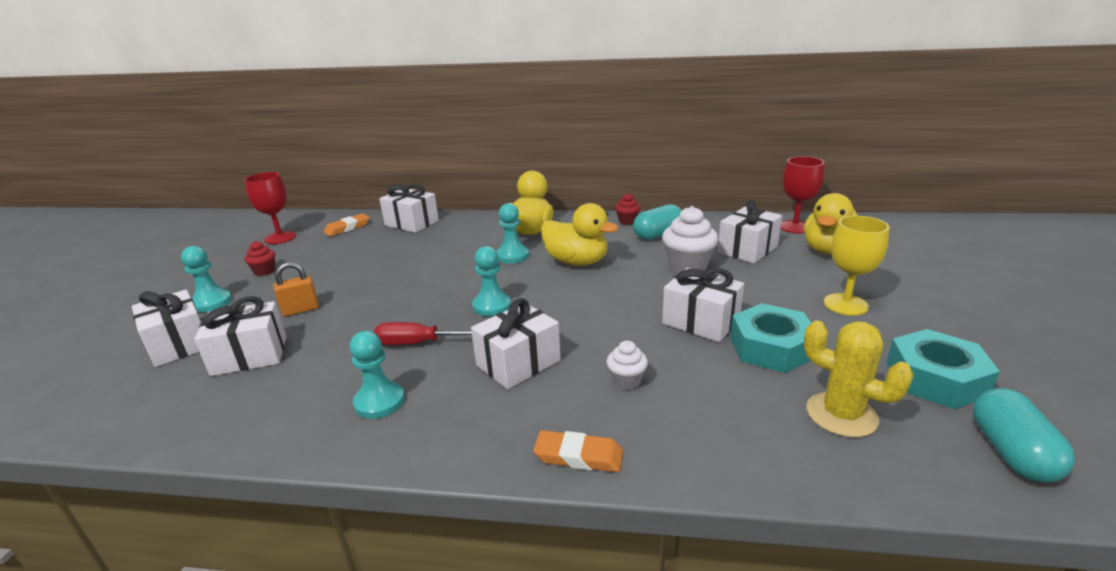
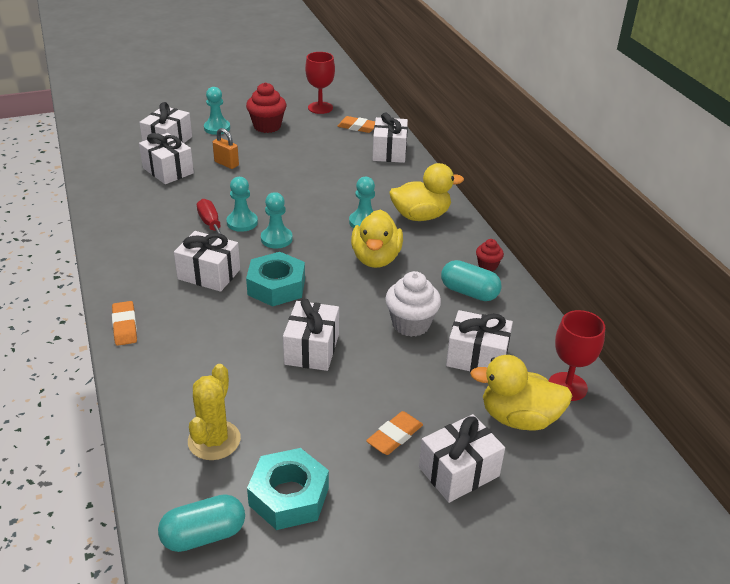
camera: 60 degrees right, 10 degrees up
(264, 271) = (267, 126): red cupcake -> red cupcake, size x1.81
(379, 402) = (144, 235): turquoise pawn -> turquoise pawn (242, 222)
(626, 381) = (210, 328): white cupcake -> none
(771, 347) = (291, 394): turquoise nut -> turquoise nut (276, 286)
(845, 304) = (394, 436): yellow goblet -> orange eraser
(894, 286) = (459, 472): none -> white gift

